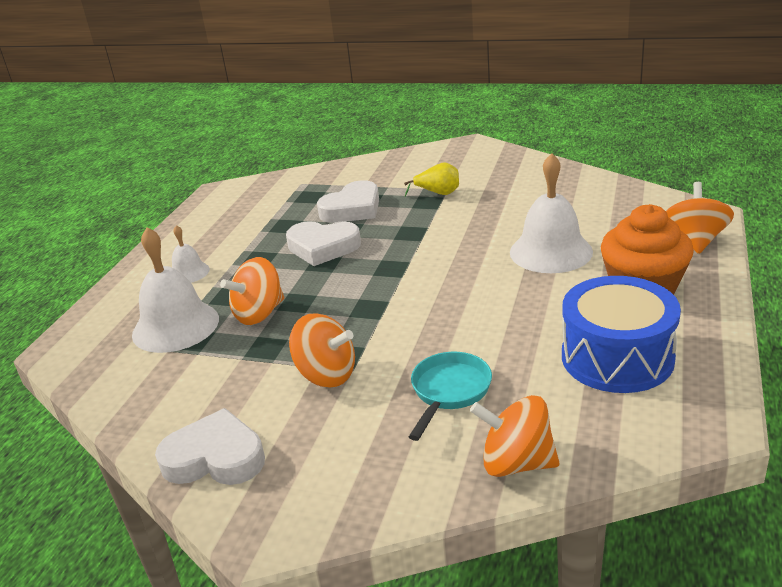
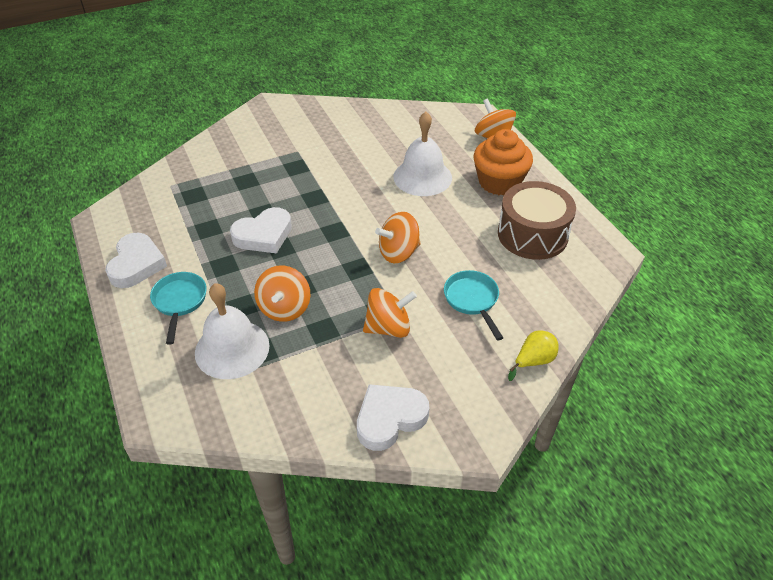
camera: 45 degrees left, 15 degrees up
(188, 272) = (179, 302): white bell -> turquoise pan
(352, 209) = (245, 193): white heart -> white heart (136, 264)
(438, 193) = (295, 157): yellow pear -> yellow pear (533, 361)
(516, 463) = (552, 323): orange spinning top -> orange spinning top (398, 252)
(617, 357) = (532, 234): blue drum -> brown drum

